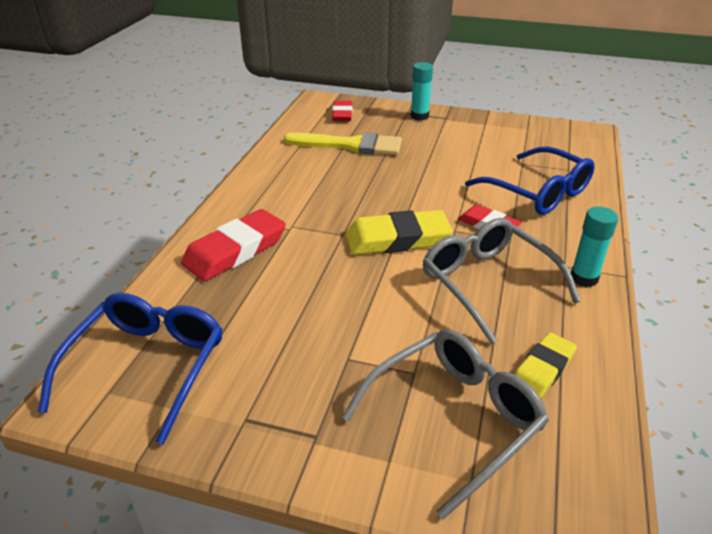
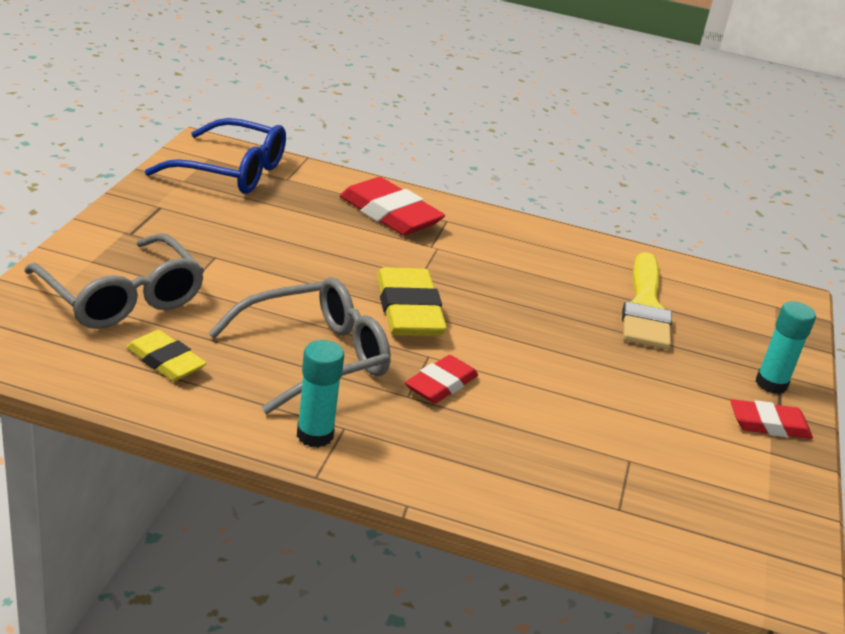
camera: 85 degrees right, 5 degrees down
(342, 114) = (747, 312): red eraser -> red eraser (769, 424)
(538, 192) = (534, 452): blue glasses -> none

